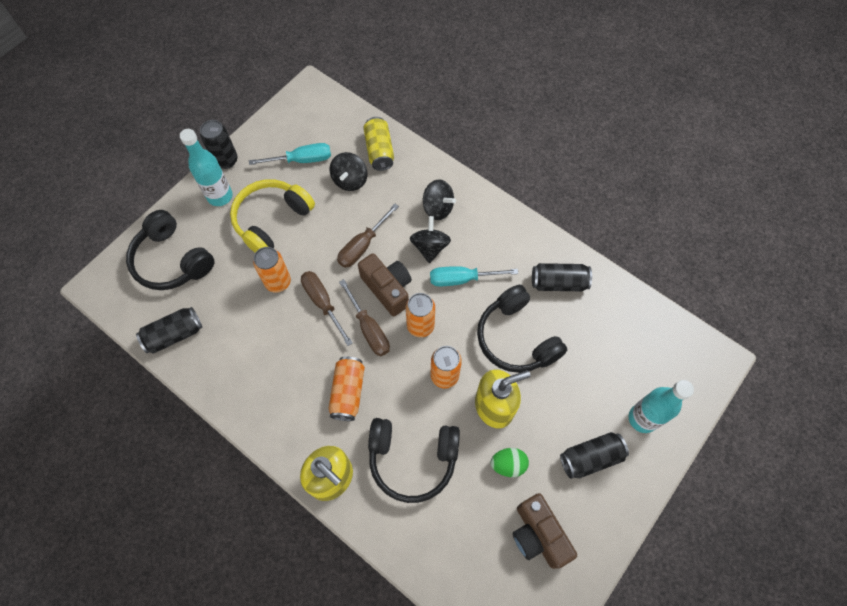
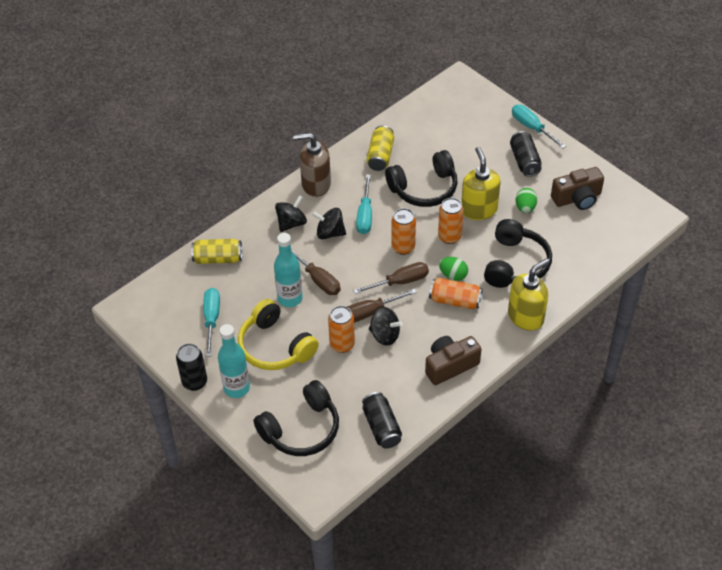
camera: 80 degrees left, 15 degrees down
(350, 180) = (245, 283): black spinning top -> black spinning top (385, 335)
(385, 386) = (453, 275): none -> green egg
(388, 289) = (364, 265): brown camera -> brown camera (450, 366)
(499, 222) = (315, 184): none -> brown soap dispenser
(558, 283) = (380, 156): black can -> yellow can
(642, 418) = (498, 128): turquoise bottle -> turquoise bottle (290, 298)
(655, 463) = (532, 128): none -> turquoise screwdriver

